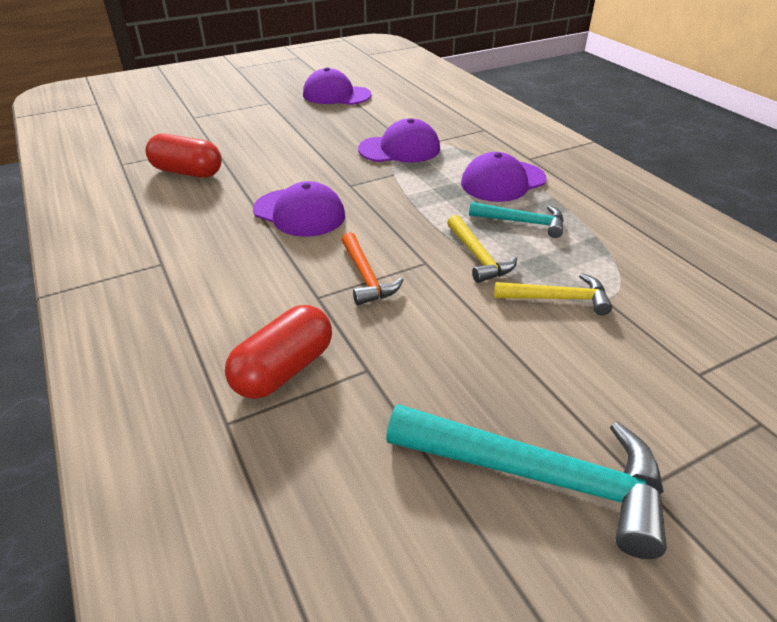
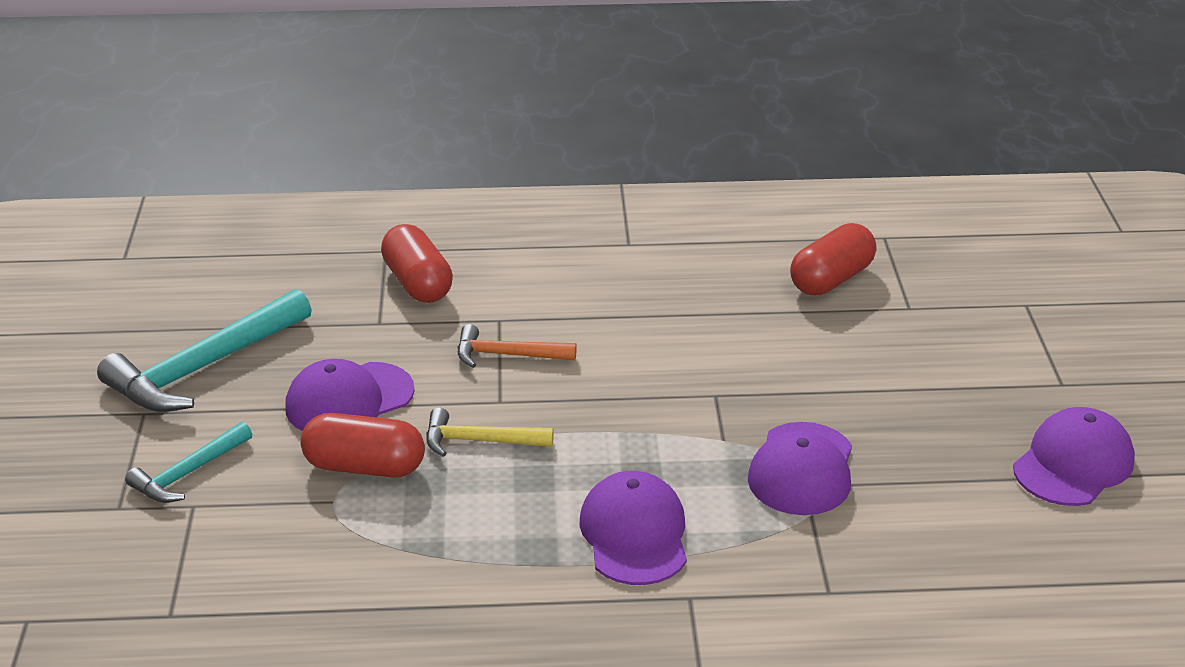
camera: 115 degrees right, 5 degrees down
(299, 213) = (669, 341): purple cap -> purple cap (349, 400)
(522, 222) = (520, 506): turquoise hammer -> turquoise hammer (188, 473)
(558, 298) = (364, 467): yellow hammer -> red capsule

